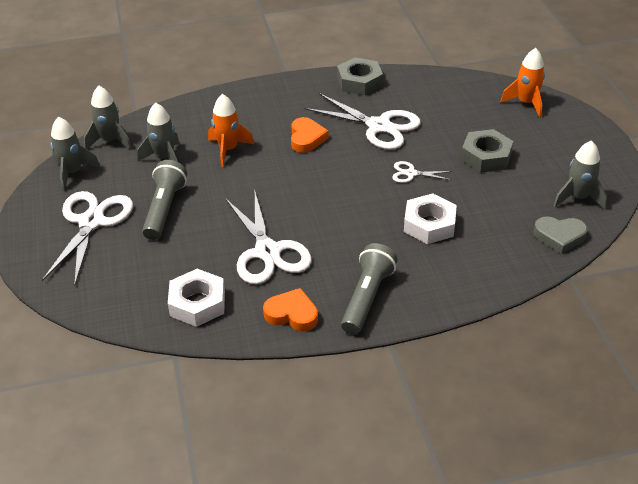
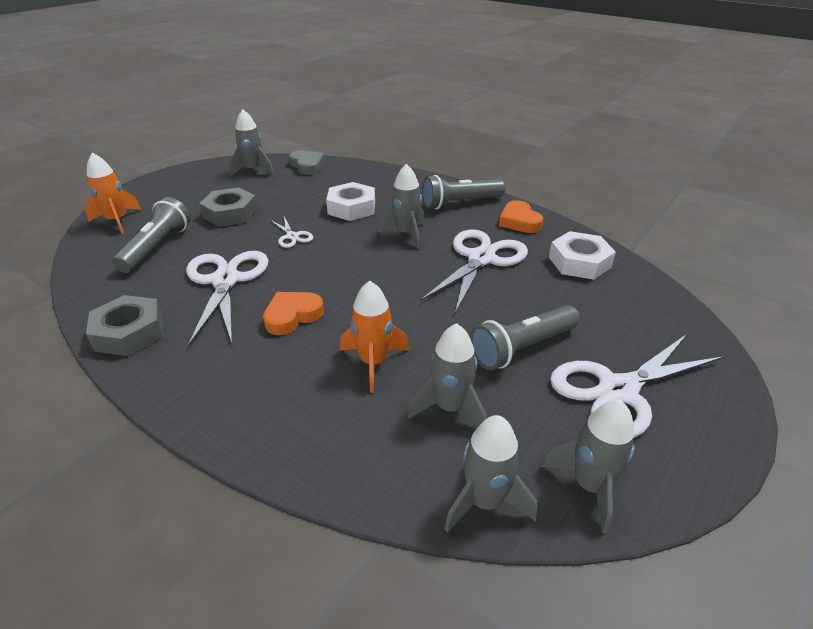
camera: 130 degrees left, 5 degrees down
(349, 233) = (406, 234): none -> grey rocket
(460, 111) = (157, 247): none -> grey flashlight

